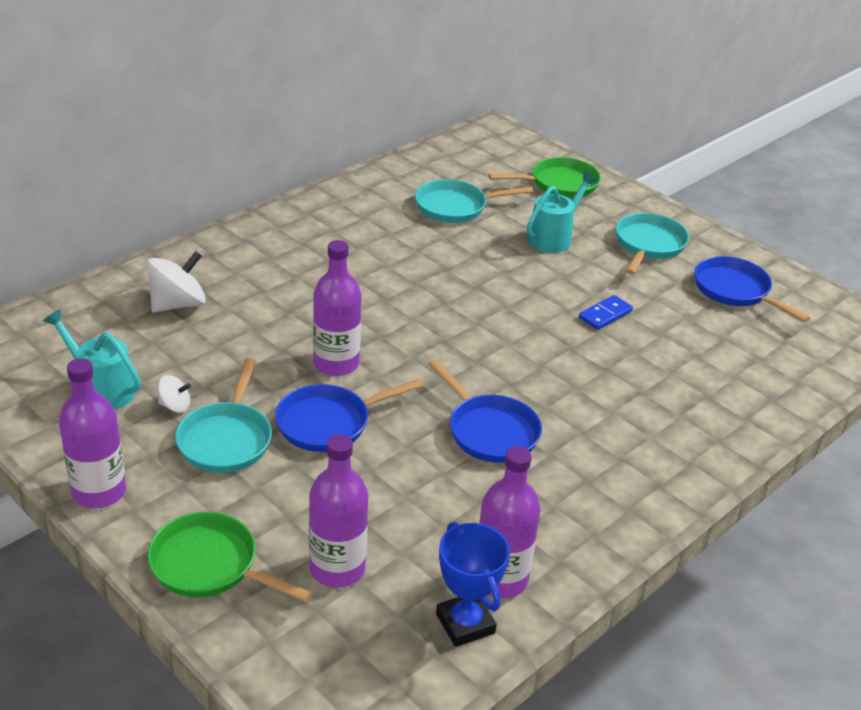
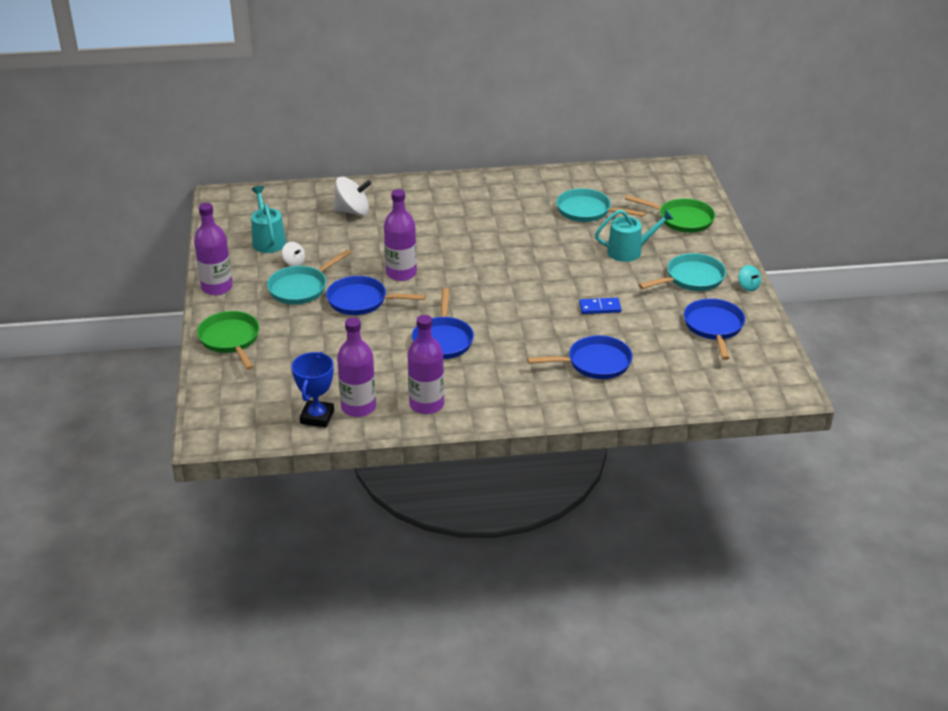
camera: 40 degrees right, 0 degrees up
(337, 568) = (286, 367): purple bottle -> purple bottle (426, 404)
(682, 384) = (595, 363): none -> blue pan
(707, 234) = (748, 286): none -> turquoise spinning top

